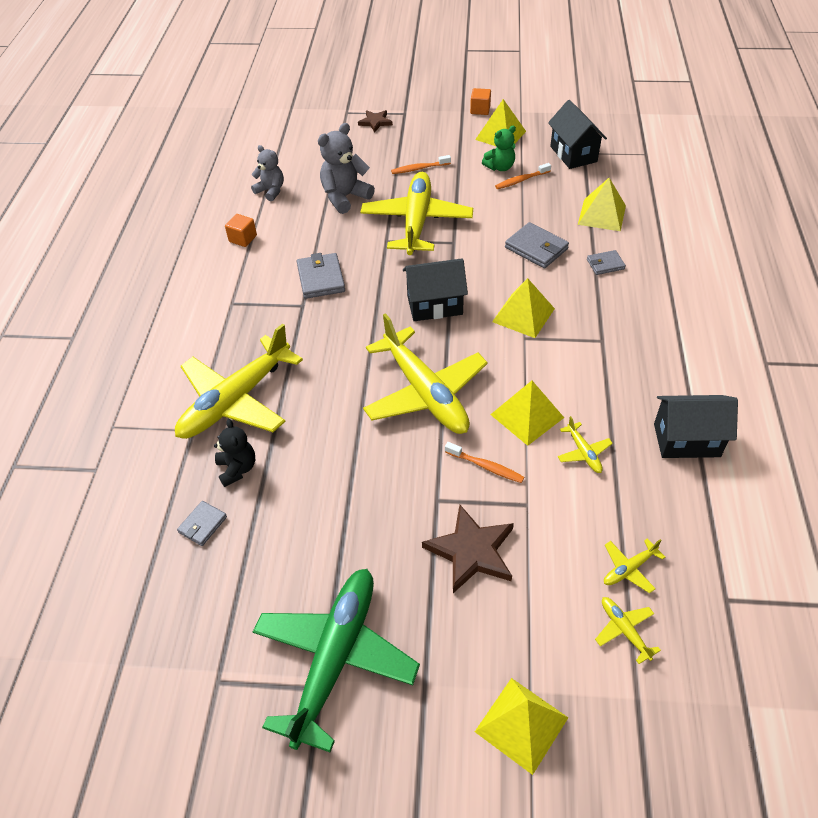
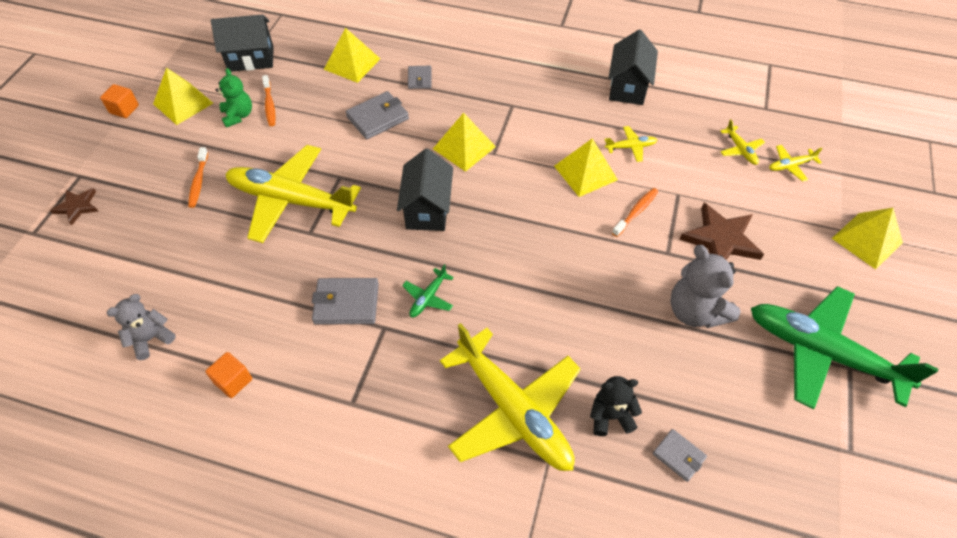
camera: 80 degrees left, 5 degrees up
(337, 325) = (428, 297): none -> green plane
(345, 197) = (210, 260): grey teddy bear -> grey teddy bear (695, 311)
(425, 392) = (542, 239): yellow plane -> none

